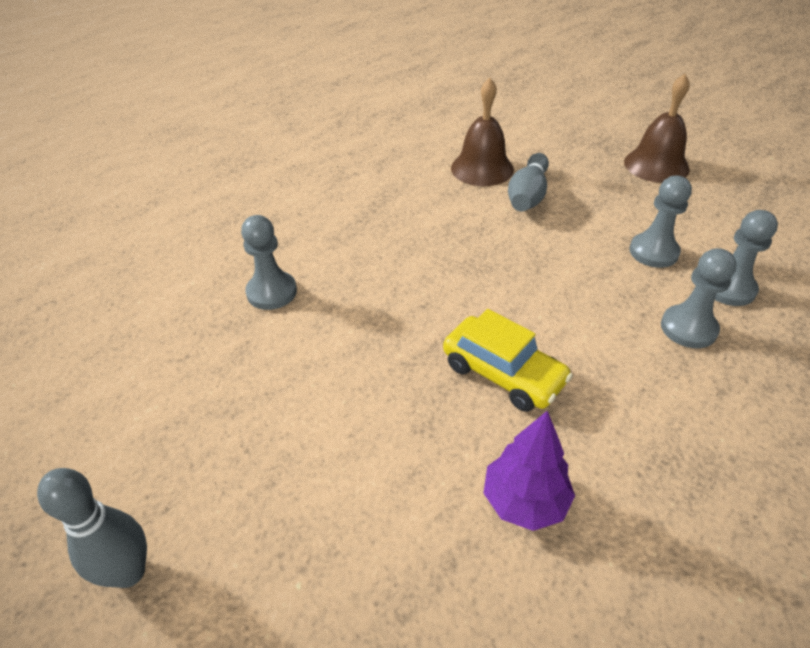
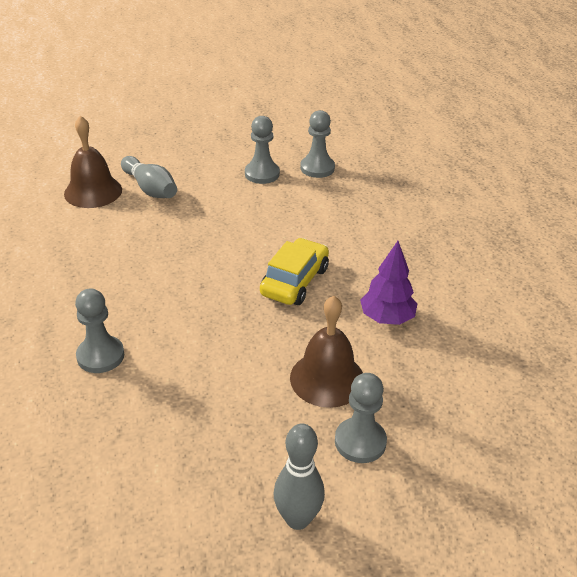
camera: 60 degrees left, 5 degrees down
(503, 373) = (294, 281): yellow car -> yellow car turned 45 degrees counterclockwise
(656, 165) = (189, 126): brown bell -> brown bell (327, 378)
(688, 328) = (330, 198): grey pawn -> grey pawn (360, 442)

